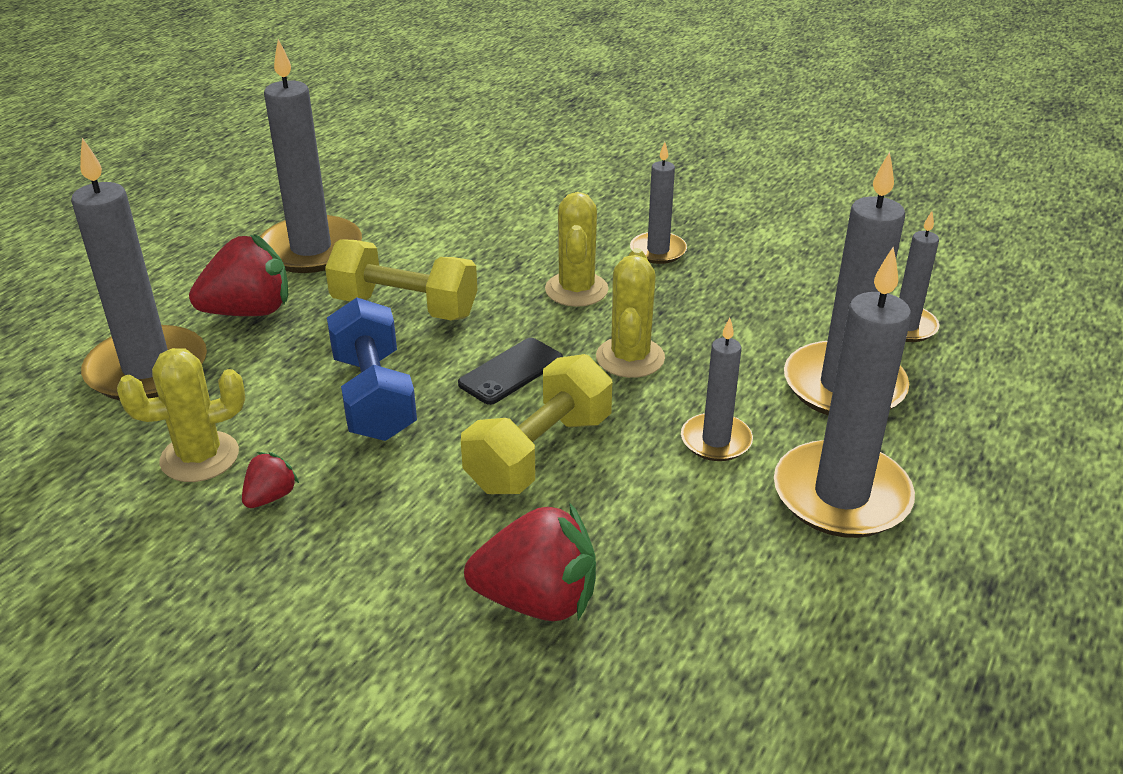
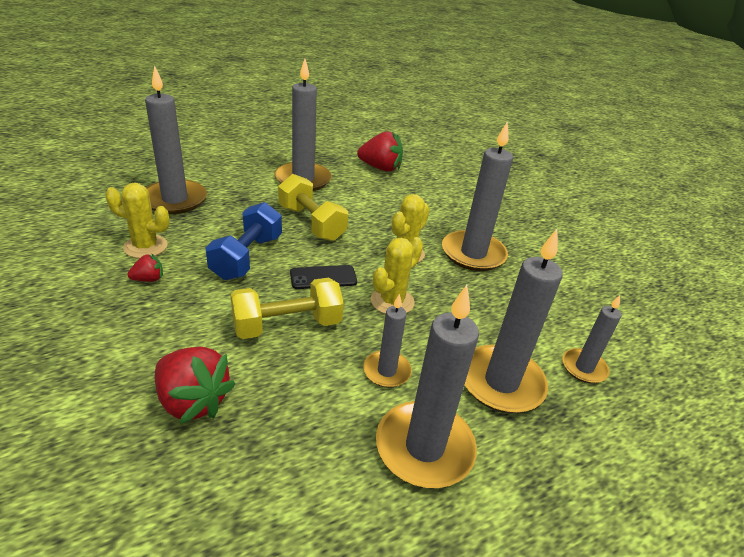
camera: 30 degrees right, 0 degrees up
(249, 311) = (244, 194): red strawberry -> red strawberry (380, 168)
(658, 251) = (473, 254): grey candle -> grey candle, size x1.81

